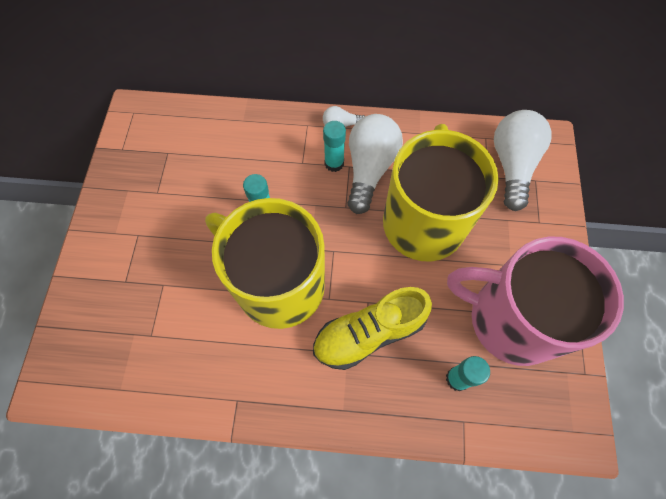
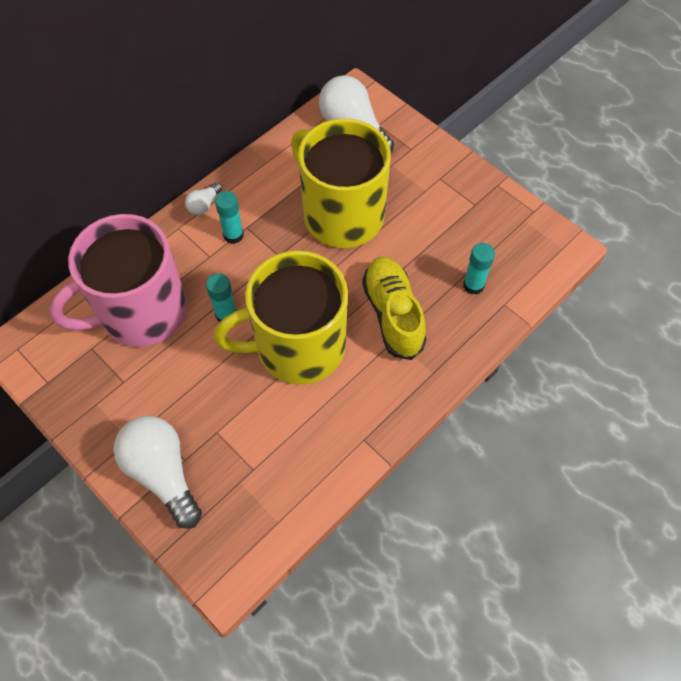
camera: 50 degrees left, 5 degrees down
(369, 169) = (264, 216): white light bulb -> white light bulb (163, 473)
(369, 333) = (393, 314): yellow shoe -> yellow shoe turned 150 degrees clockwise
(511, 319) = (462, 221): pink mug -> pink mug (141, 312)

